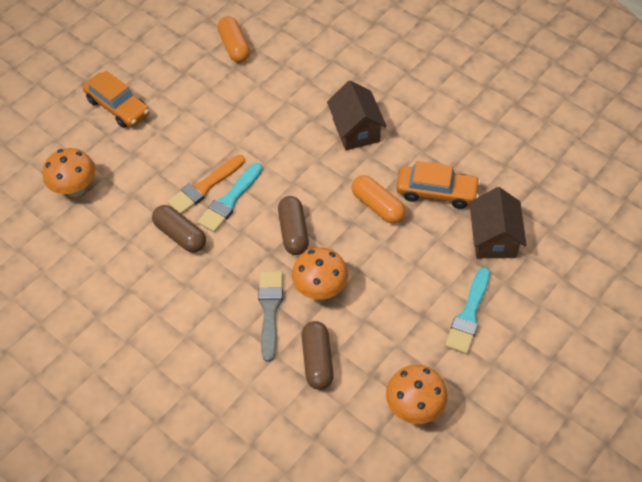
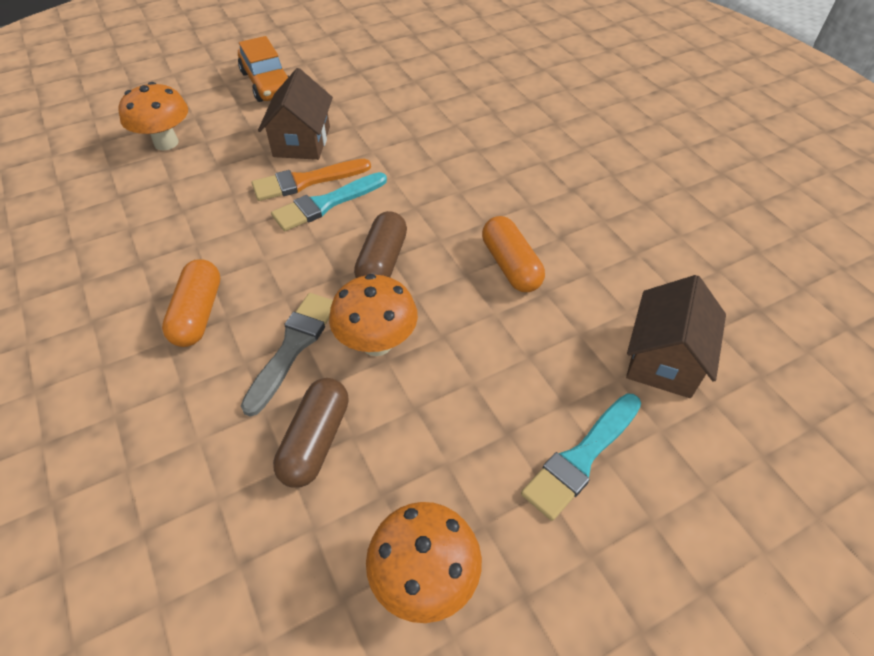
camera: 20 degrees right, 5 degrees down
(180, 235) = (243, 222): brown capsule -> none
(234, 47) = (427, 63): orange capsule -> orange capsule (198, 314)
(356, 130) = (524, 174): brown house -> brown house (302, 141)
(436, 192) = (601, 273): orange car -> none

